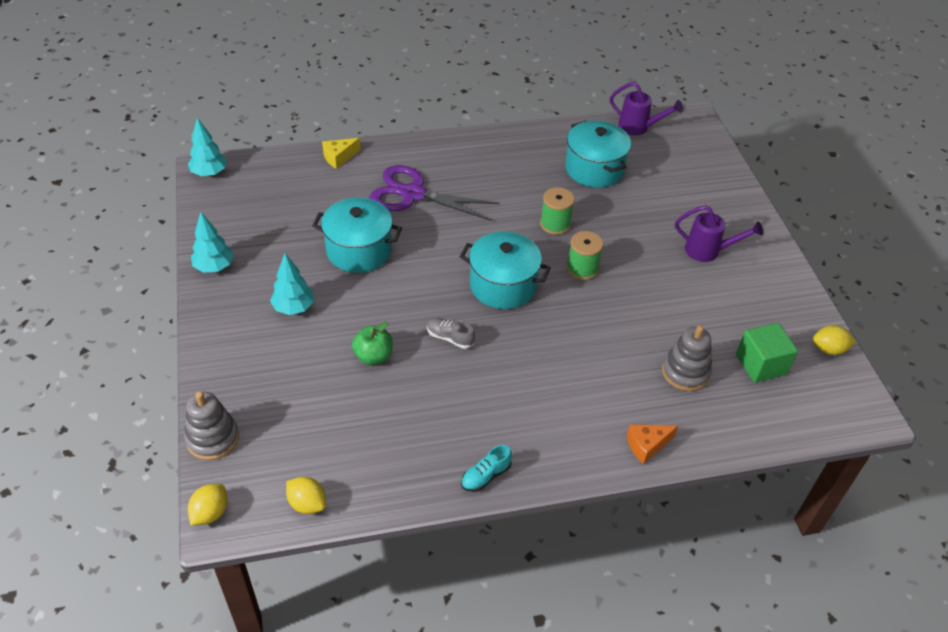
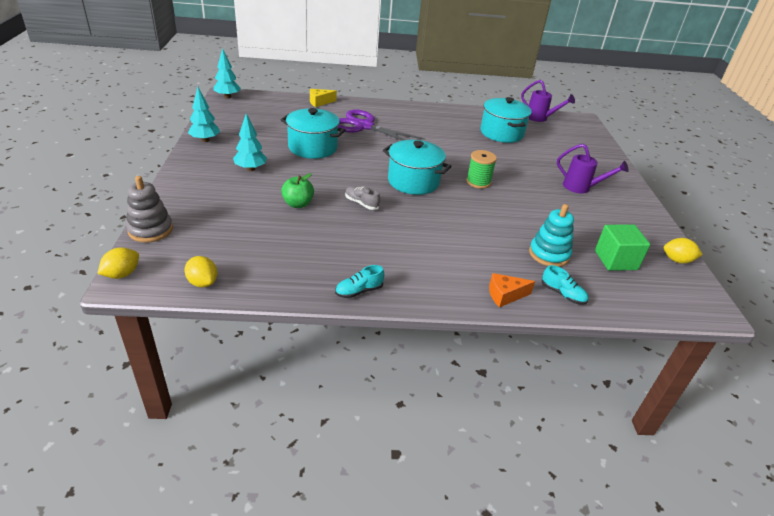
camera: 10 degrees right, 10 degrees down
(555, 224) = (464, 156): green spool -> none
(685, 372) = (549, 254): grey stacking toy -> turquoise stacking toy
(708, 429) = (562, 294): none -> turquoise shoe

